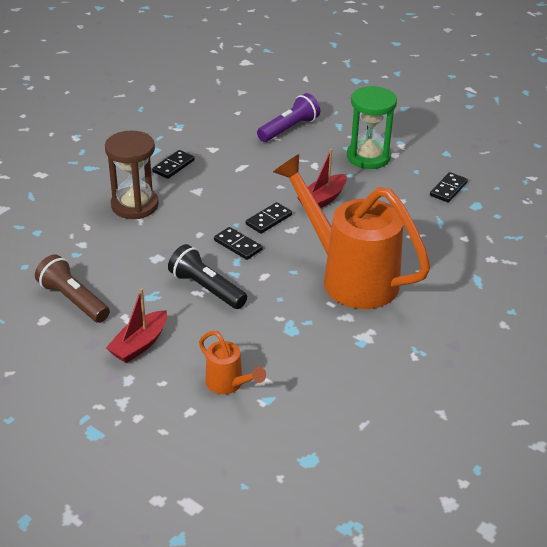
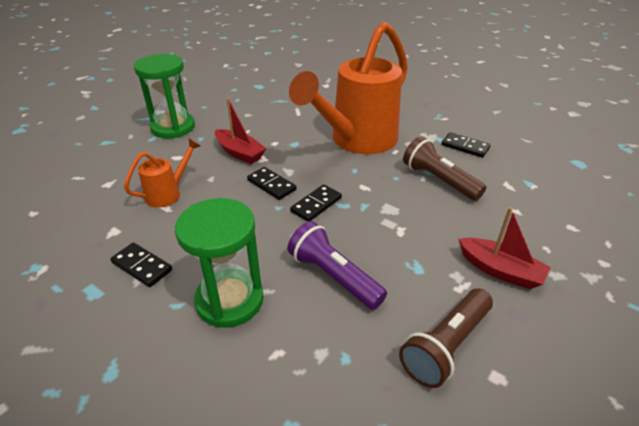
camera: 90 degrees left, 0 degrees up
(135, 205) = (229, 300): brown hourglass -> green hourglass
(206, 288) = (392, 224): black flashlight -> none
(228, 384) = (524, 205): orange watering can -> orange watering can (168, 194)
(274, 329) = (439, 180): none -> brown flashlight
(289, 129) = (96, 173): purple flashlight -> purple flashlight (334, 276)
(448, 189) = (234, 95): black domino -> black domino (465, 147)

